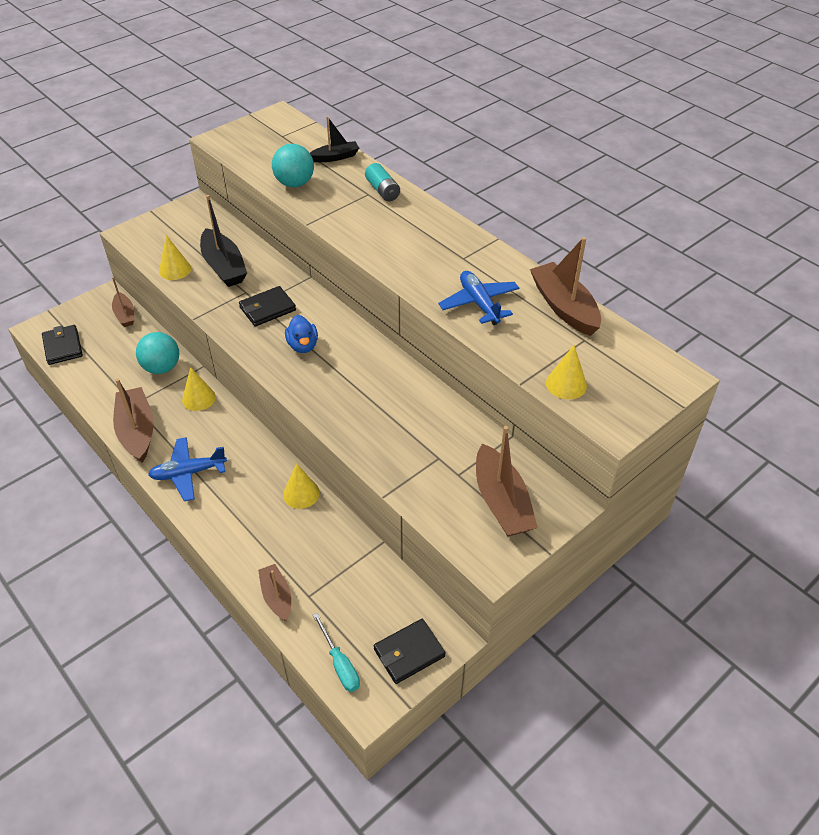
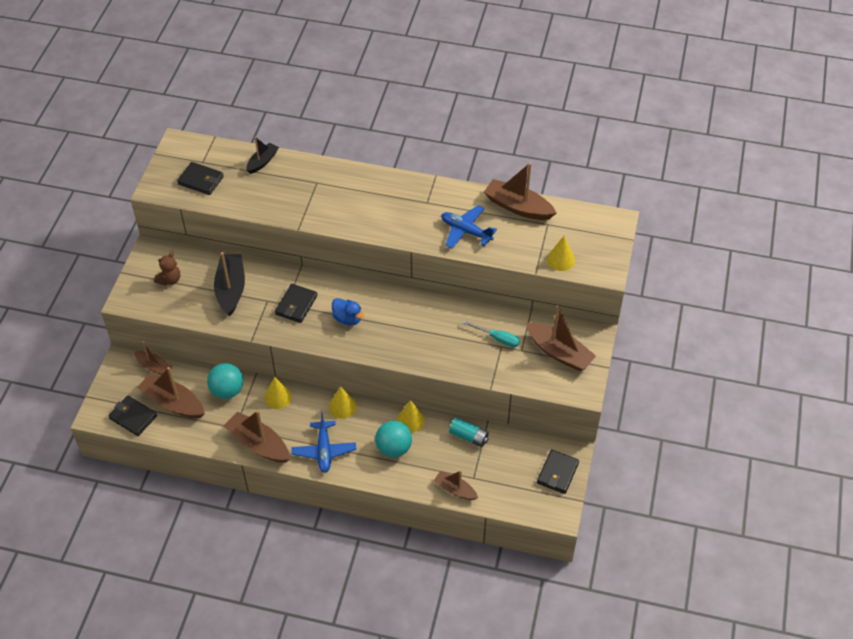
camera: 35 degrees left, 5 degrees up
(106, 353) = (173, 403): none -> brown boat
(175, 269) = (196, 311): yellow cone -> yellow cone (342, 406)
(181, 234) = (169, 280): none -> brown teddy bear
(188, 473) = (324, 450): blue plane -> blue plane turned 45 degrees counterclockwise
(224, 267) = (231, 289): black boat -> black boat turned 120 degrees counterclockwise
(264, 149) = (201, 180): none -> black wallet
(294, 183) = (255, 200): turquoise ball -> turquoise ball (394, 448)
(340, 664) = (525, 503): turquoise screwdriver -> turquoise screwdriver (497, 338)
(382, 190) = (324, 175): turquoise battery -> turquoise battery (468, 436)

